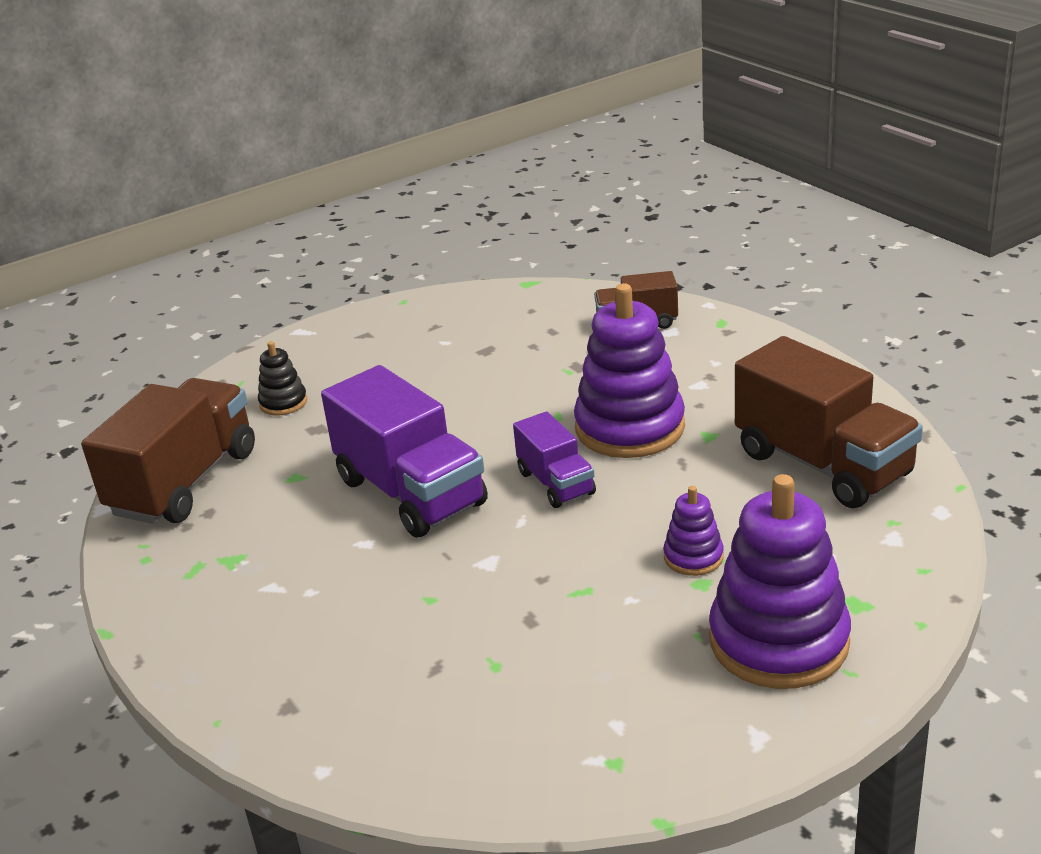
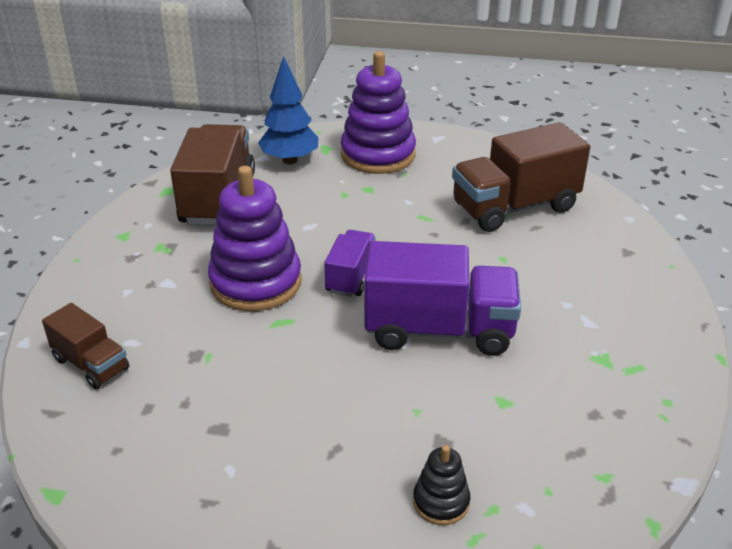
camera: 140 degrees left, 5 degrees up
(184, 482) = (596, 462): brown truck -> brown truck (514, 207)
(411, 492) = (439, 330): purple truck -> purple truck turned 90 degrees clockwise
(693, 557) = (352, 199): purple stacking toy -> none
(857, 556) = (290, 160): none -> blue tree

